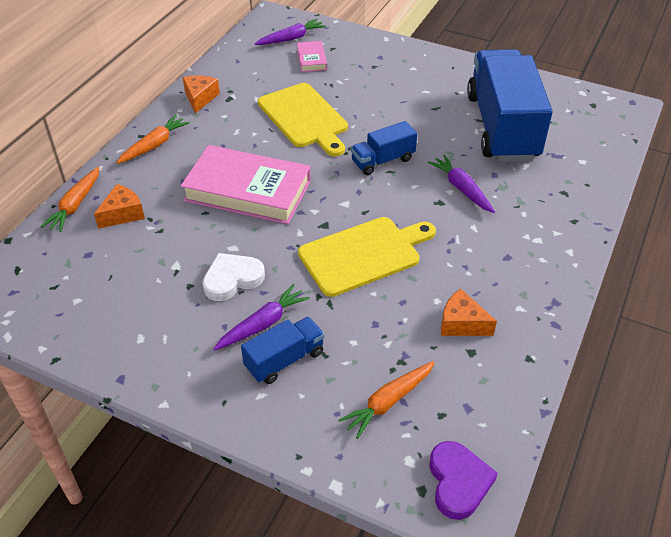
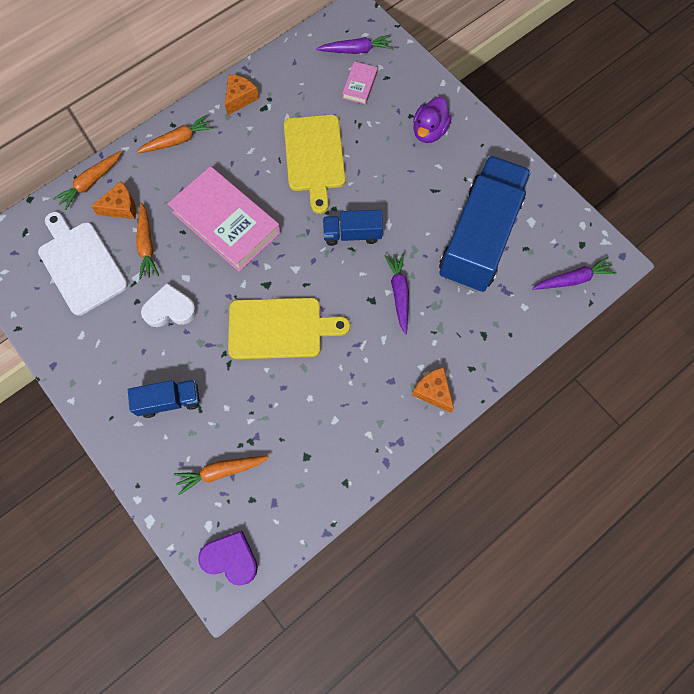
camera: 25 degrees right, 25 degrees up
(103, 275) = (81, 264): none -> white cutting board
(172, 235) = (147, 245): none -> orange carrot
(263, 324) = (171, 361): purple carrot -> purple carrot (572, 279)
(399, 72) = (429, 131): none -> purple duck
(458, 482) = (230, 558): purple heart -> purple heart turned 90 degrees counterclockwise
(461, 323) = (315, 428): orange cheese -> orange cheese (433, 391)

